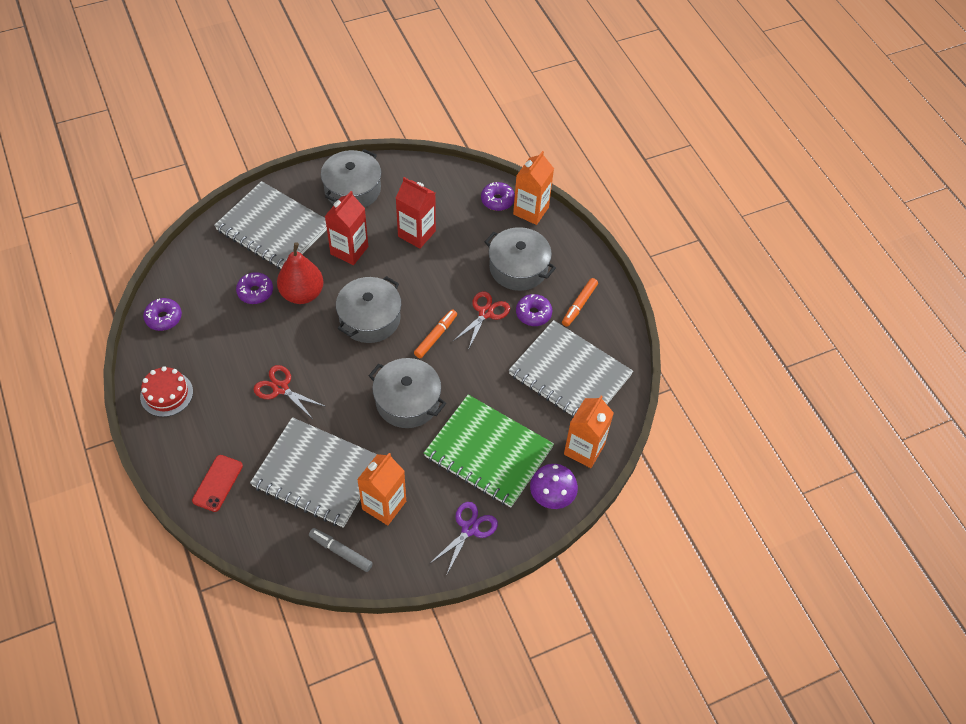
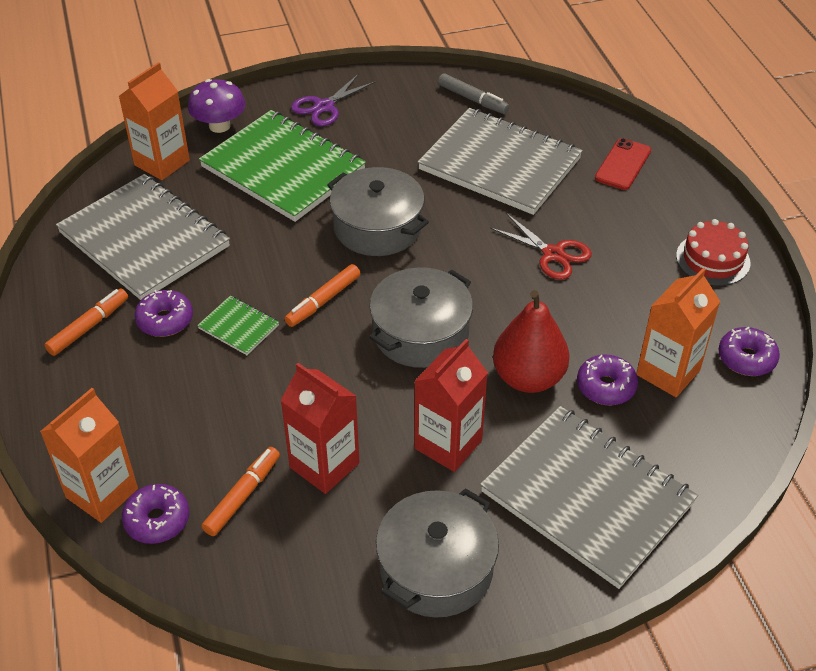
camera: 170 degrees left, 10 degrees down
(384, 505) = (420, 132): orange carton -> orange carton (668, 372)
(457, 215) = (242, 495): none -> orange marker
(485, 313) = (239, 327): red scissors -> green notebook
(518, 268) = (163, 391): grey pot -> none

